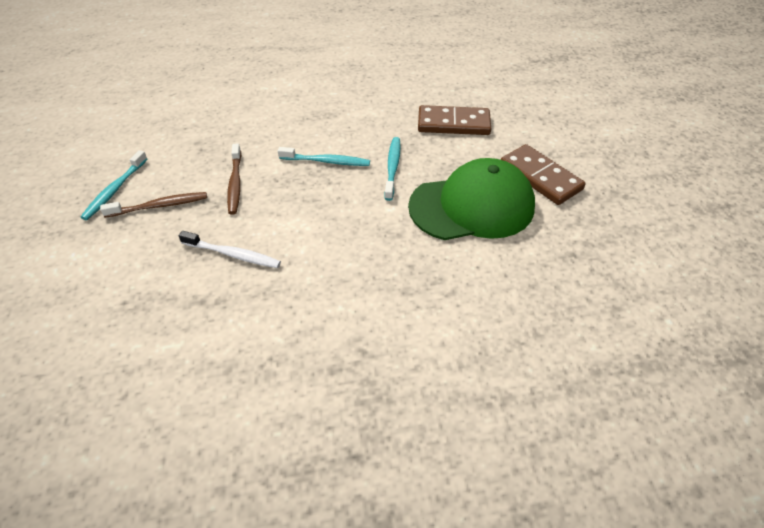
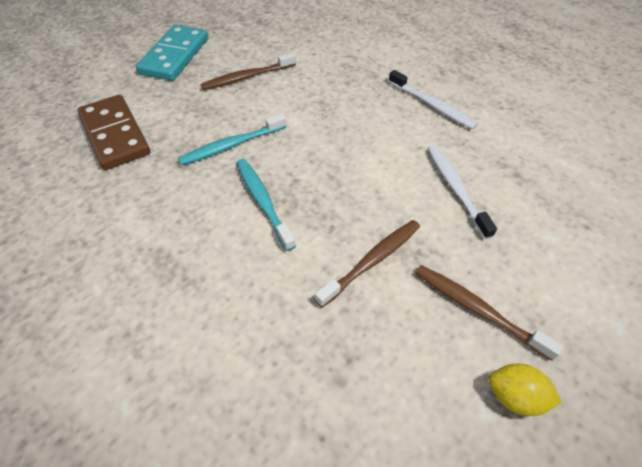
camera: 125 degrees left, 5 degrees up
(115, 190) = (514, 396): turquoise toothbrush -> yellow lemon
(324, 305) = (432, 105): none -> white toothbrush
(472, 206) = (247, 77): green cap -> brown toothbrush
(540, 177) = (175, 56): brown domino -> turquoise domino

